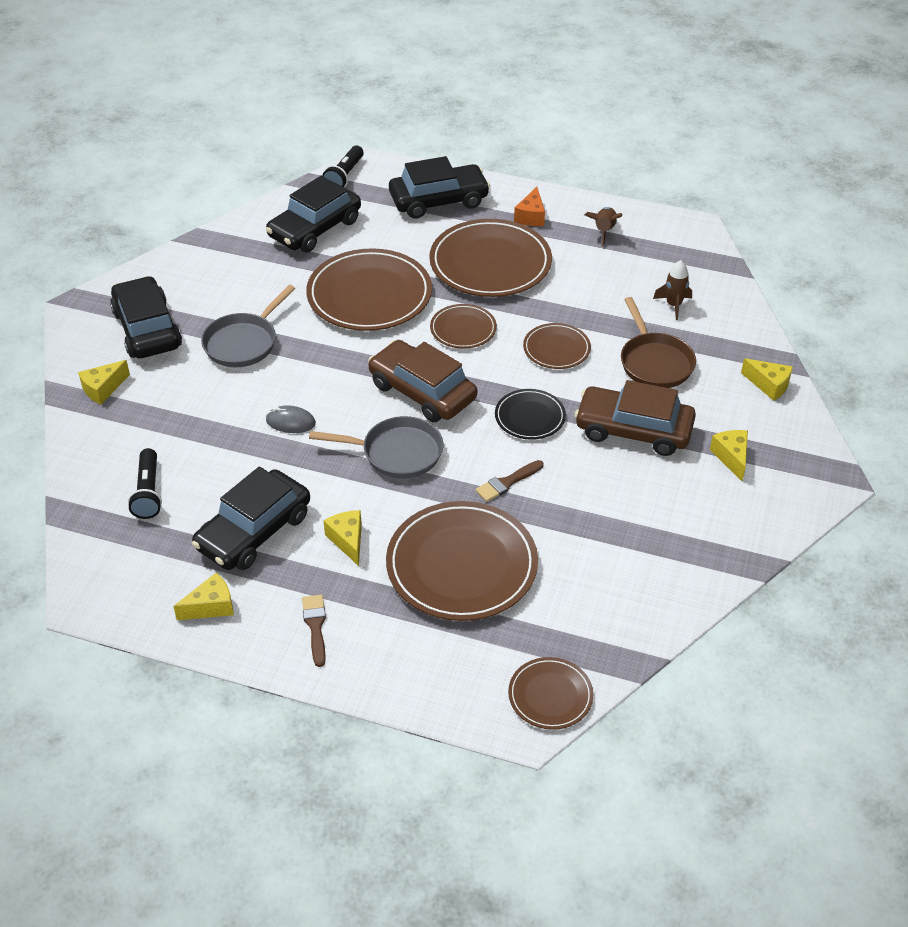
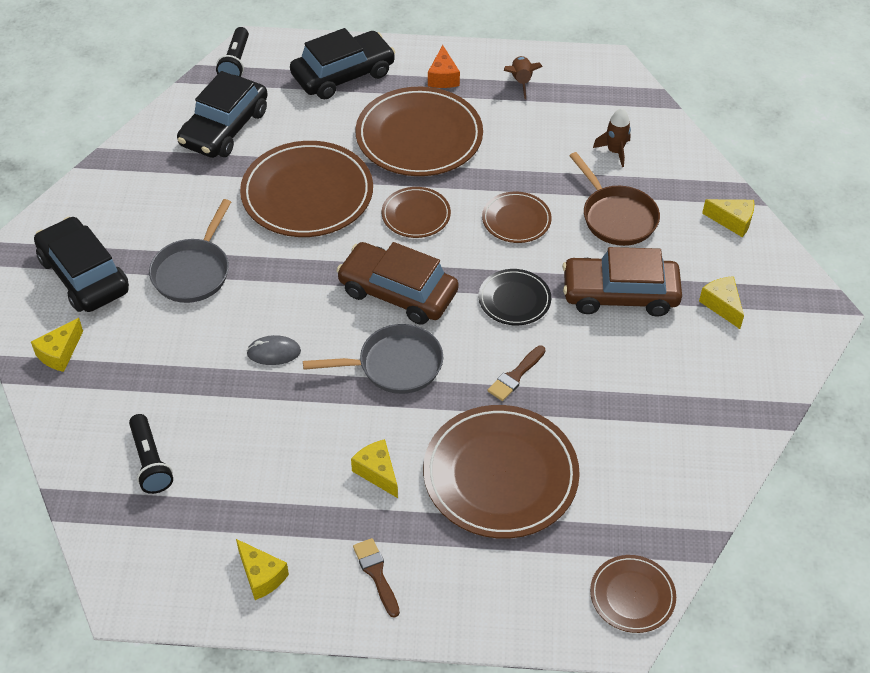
camera: 15 degrees left, 5 degrees up
(211, 606) = (261, 576): yellow cheese -> yellow cheese turned 90 degrees clockwise
(254, 531) = (277, 482): black car -> none

